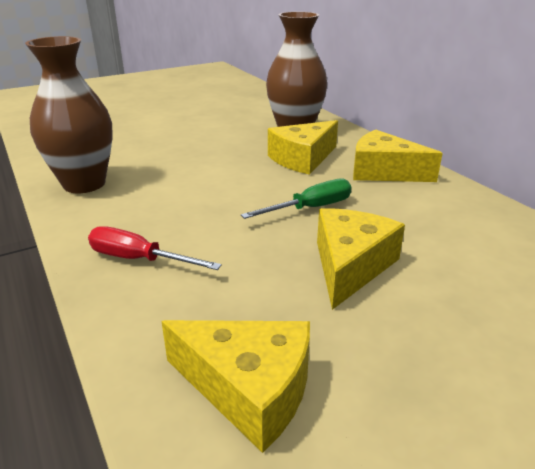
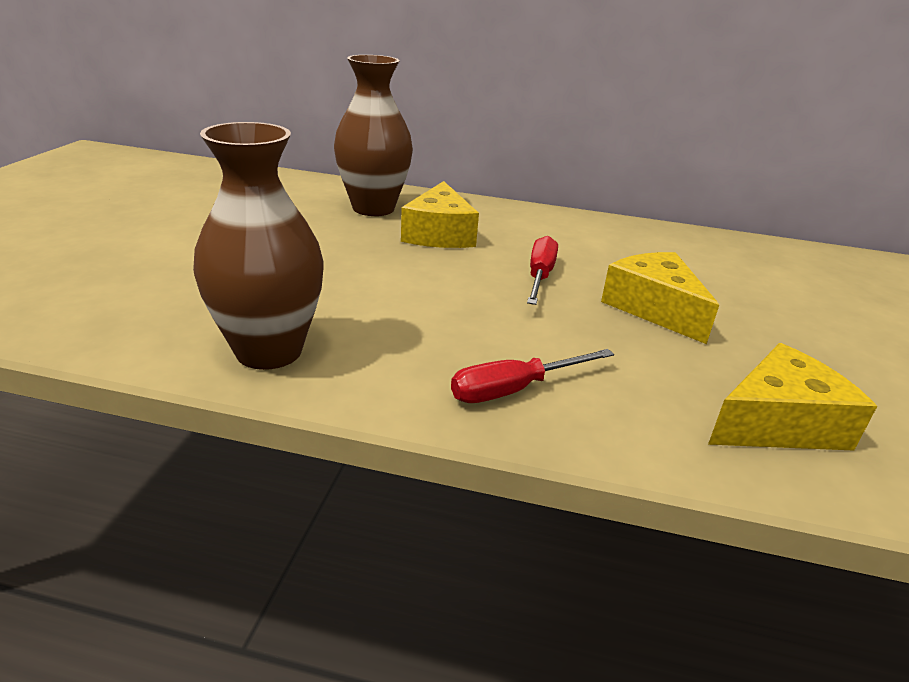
camera: 50 degrees left, 0 degrees up
(310, 208) = (540, 276): green screwdriver -> red screwdriver
(384, 172) = (523, 223): yellow cheese -> none

